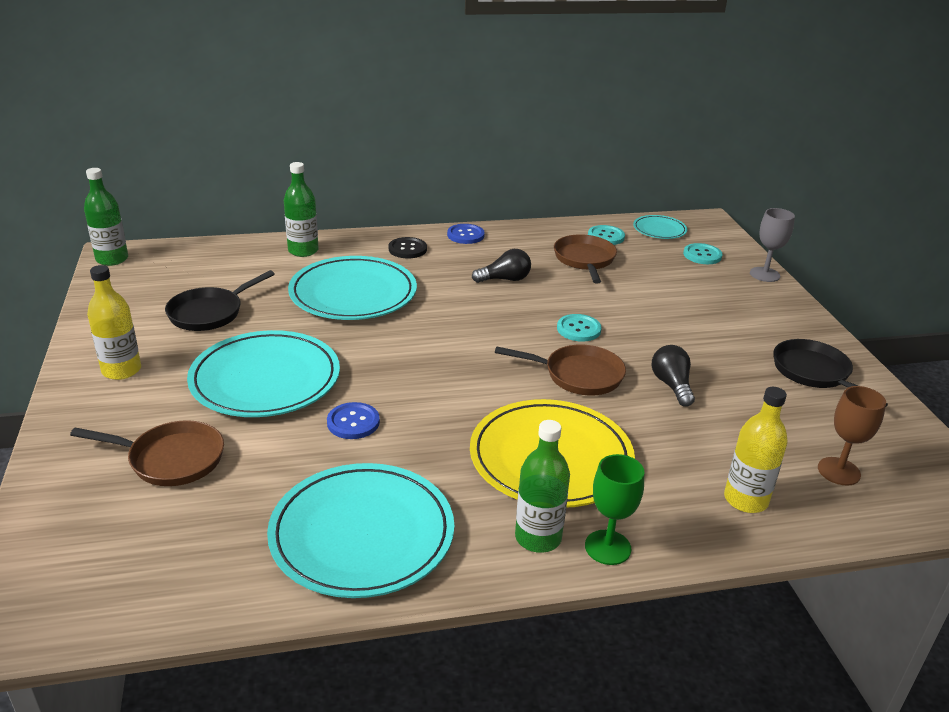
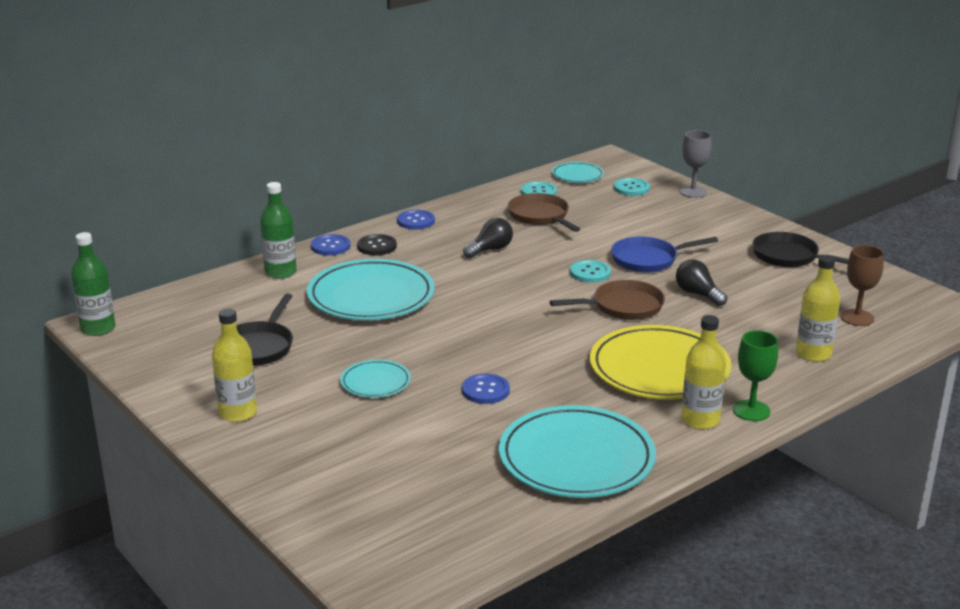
camera: 25 degrees left, 5 degrees down
(171, 459) = (369, 460): brown pan -> none
(265, 379) = (375, 382): turquoise plate -> turquoise plate, size x0.49
(369, 239) = (330, 246): none -> blue button
(538, 538) = (700, 420): green bottle -> yellow bottle
(652, 332) = (648, 259): none -> blue pan

